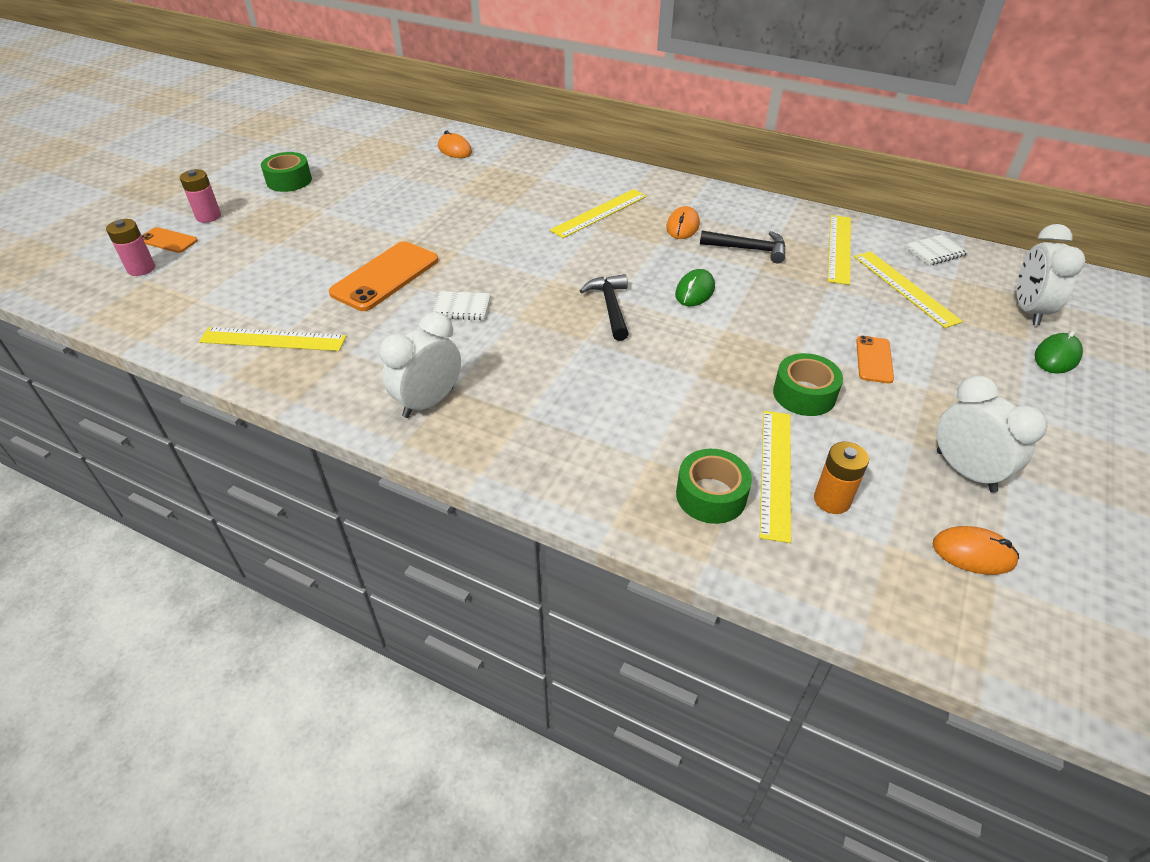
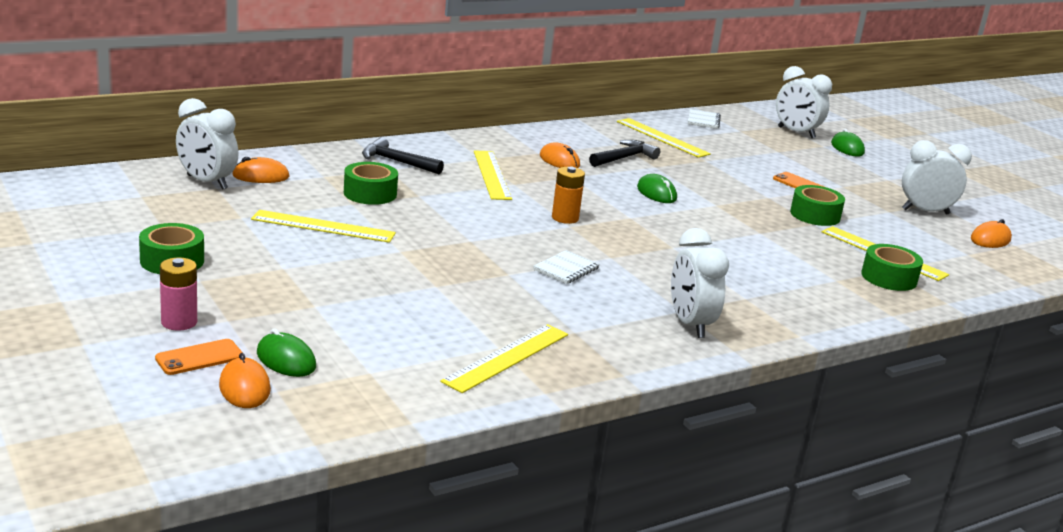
camera: 60 degrees left, 20 degrees down
(141, 269) = (244, 388): pink battery -> orange mouse
(190, 266) = (286, 360): none -> green mouse
(385, 276) = (466, 280): orange phone -> none
(418, 141) = (207, 182): none -> white clock
(484, 189) = (370, 193): none -> green tape
(610, 307) = (640, 223): black hammer -> black hammer (396, 162)
(832, 500) = (921, 250): orange battery -> orange battery (565, 218)
(905, 288) = (733, 145): yellow ruler -> yellow ruler (323, 226)

